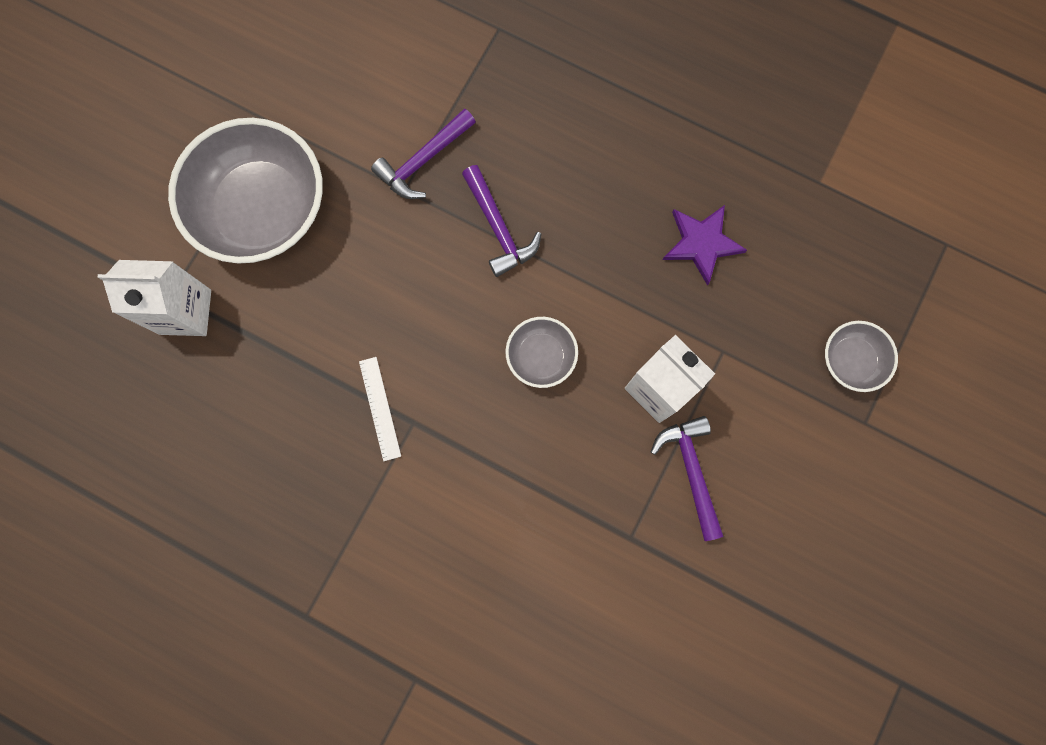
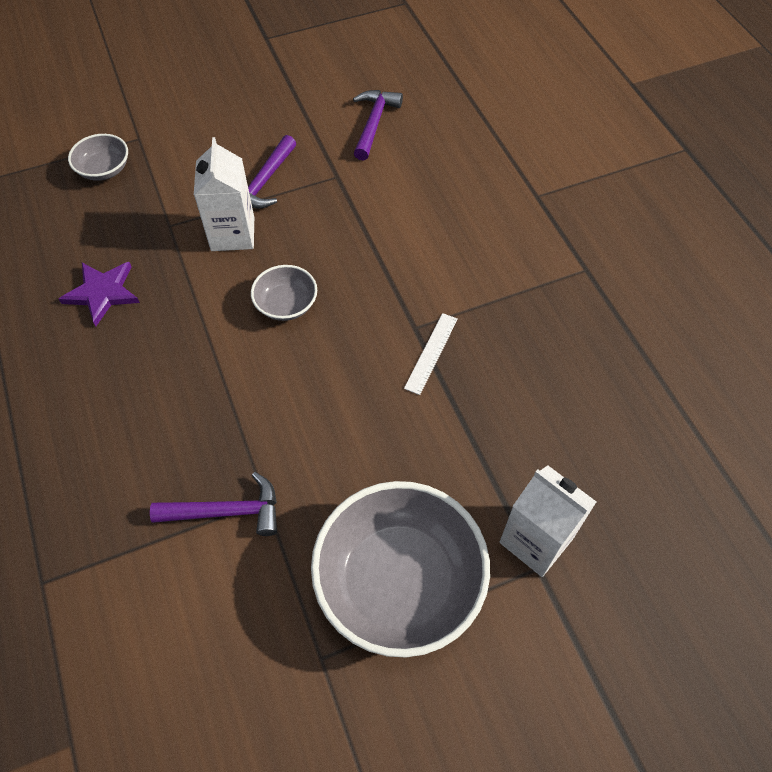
camera: 140 degrees left, 20 degrees down
(498, 228) = (224, 410): purple hammer -> purple hammer (374, 123)

